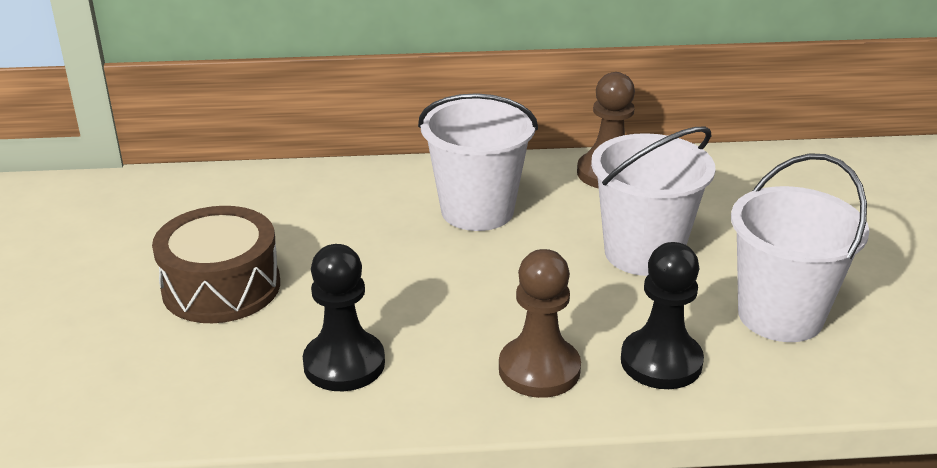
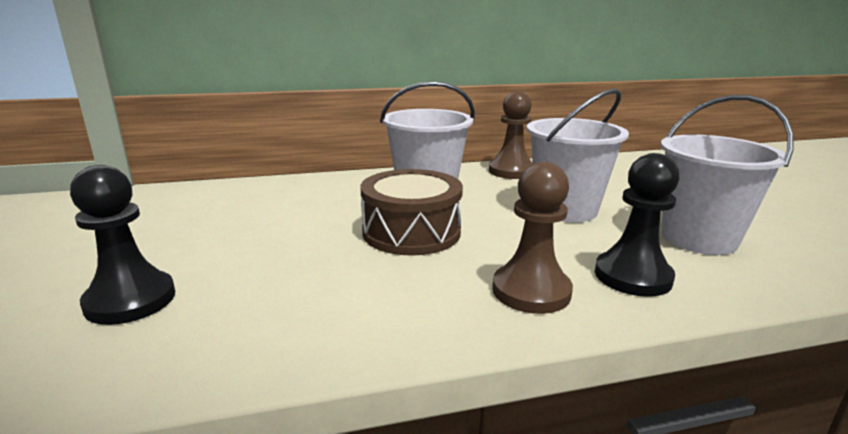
camera: 10 degrees left, 10 degrees down
(221, 287) = (215, 253): brown drum -> brown drum (411, 232)
(344, 364) = (343, 302): black pawn -> black pawn (130, 300)

